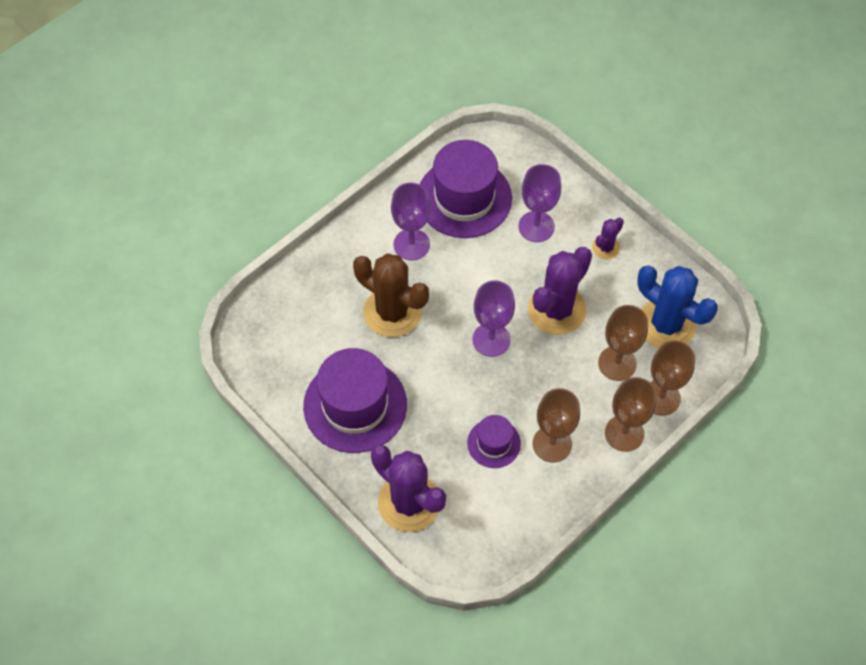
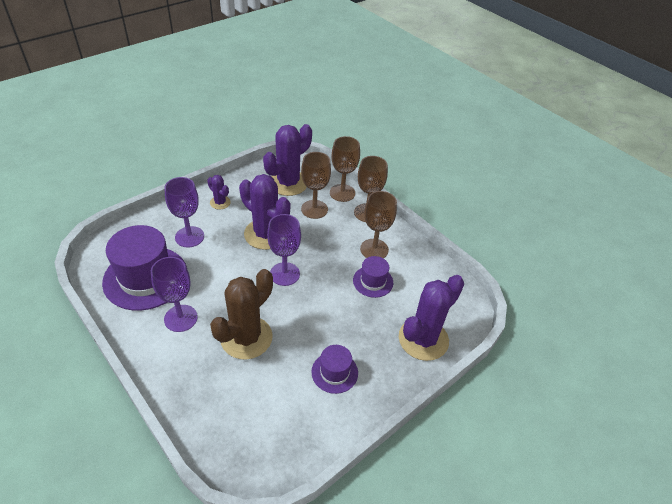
camera: 90 degrees left, 15 degrees down
(355, 405) = (334, 372): purple hat -> purple hat, size x0.51
(666, 324) = (288, 183): blue cactus -> purple cactus

